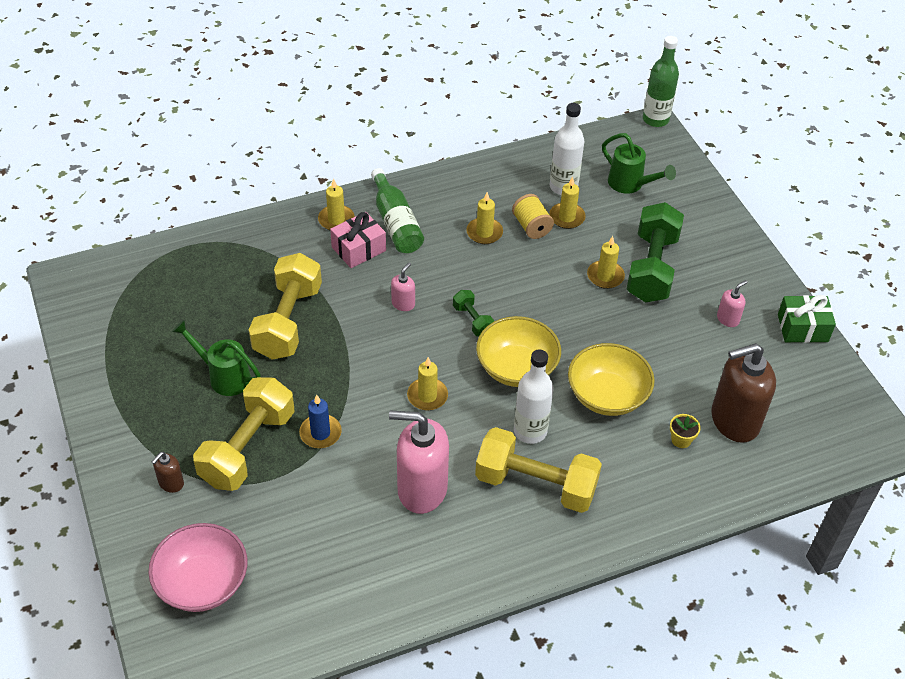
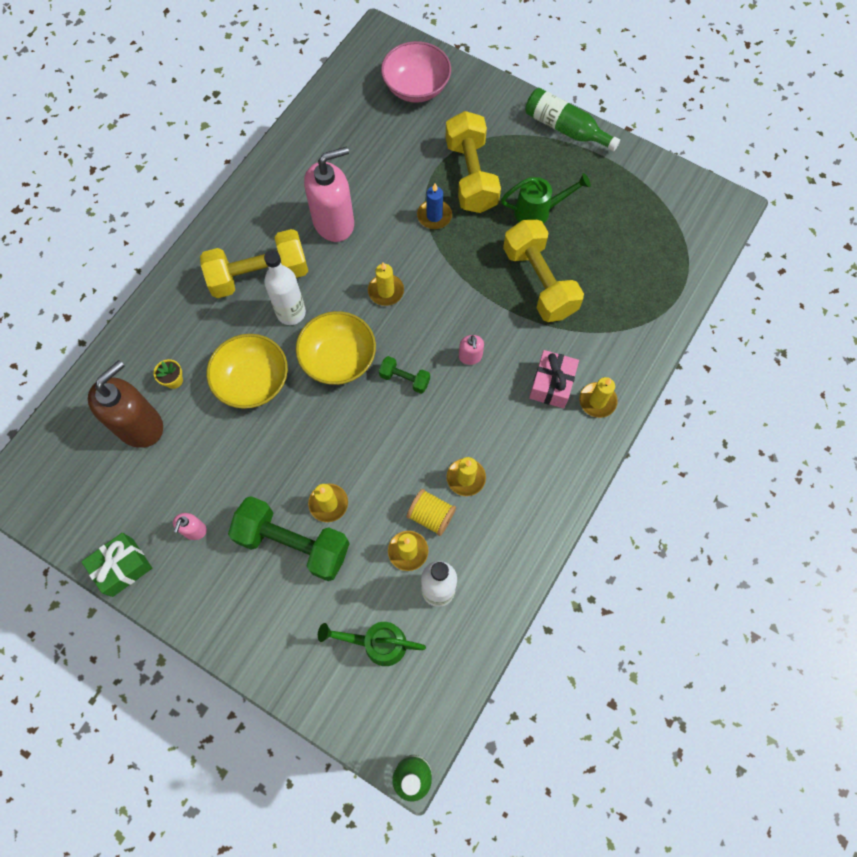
camera: 145 degrees right, 20 degrees up
(171, 483) = (494, 125): brown soap dispenser -> none
(396, 223) = (547, 434): green bottle -> green bottle (565, 128)
(652, 268) = (293, 544): green dumbbell -> green dumbbell turned 45 degrees counterclockwise

